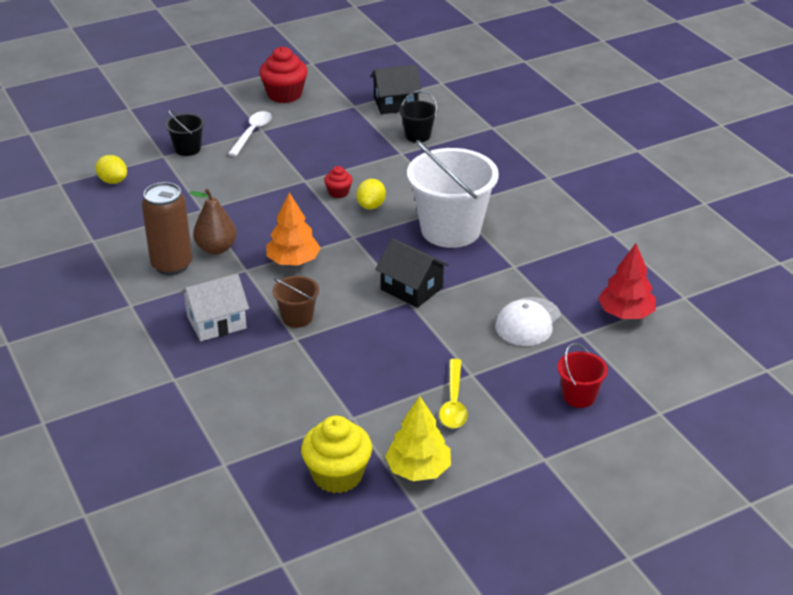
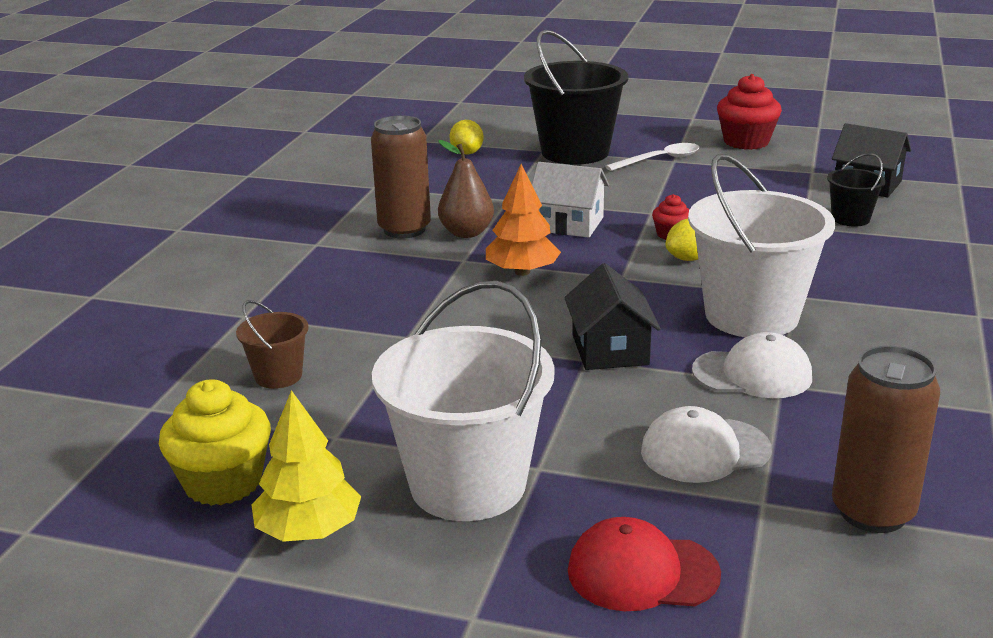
camera: 45 degrees right, 10 degrees down
(187, 149) = (575, 152): black bucket -> black bucket, size x2.11
(216, 322) = (361, 289): white house -> white house (568, 224)
(297, 317) = (441, 320): brown bucket -> brown bucket (278, 376)
(453, 402) = (468, 485): yellow spoon -> white bucket
(495, 267) = (752, 374): none -> white cap
(579, 396) = (642, 572): red bucket -> red cap
(625, 313) = (872, 512): red tree -> brown can

